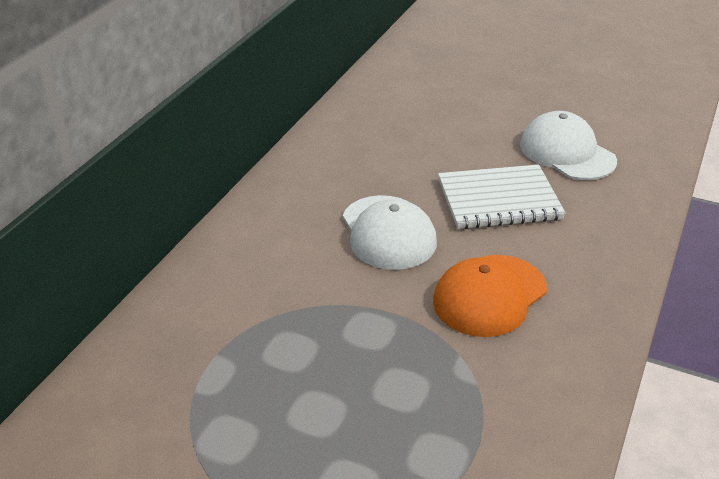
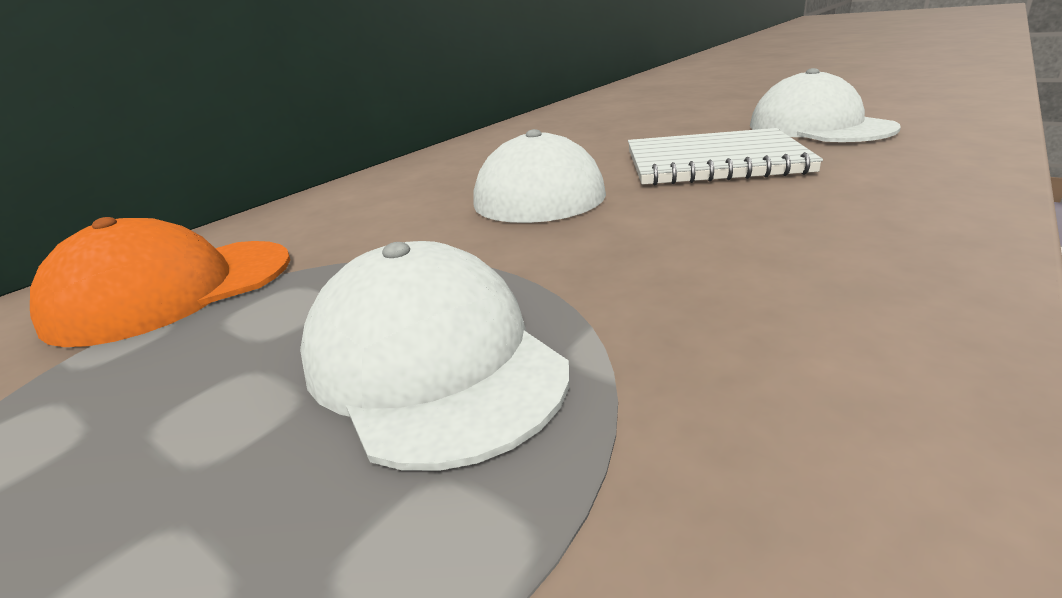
camera: 15 degrees right, 10 degrees down
(394, 379) = (432, 361): none -> white cap
(489, 295) = (678, 248): orange cap -> orange cap (173, 290)

